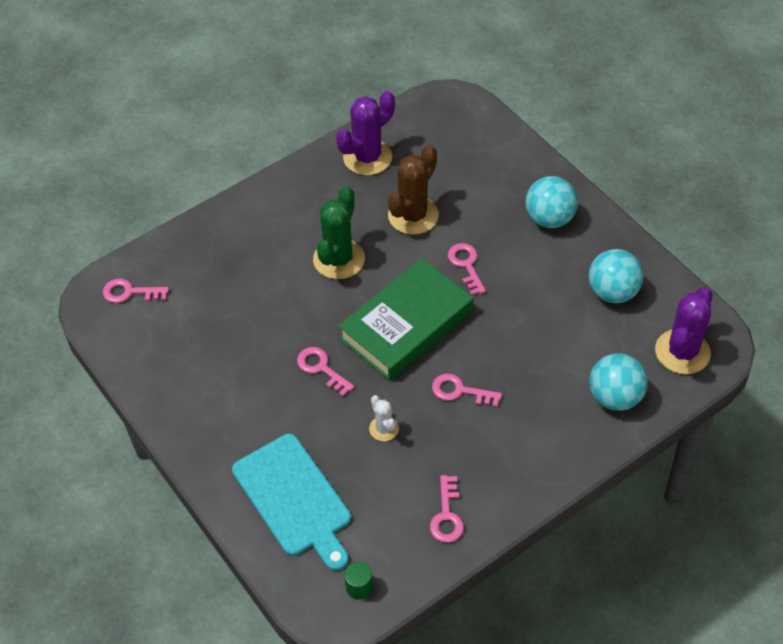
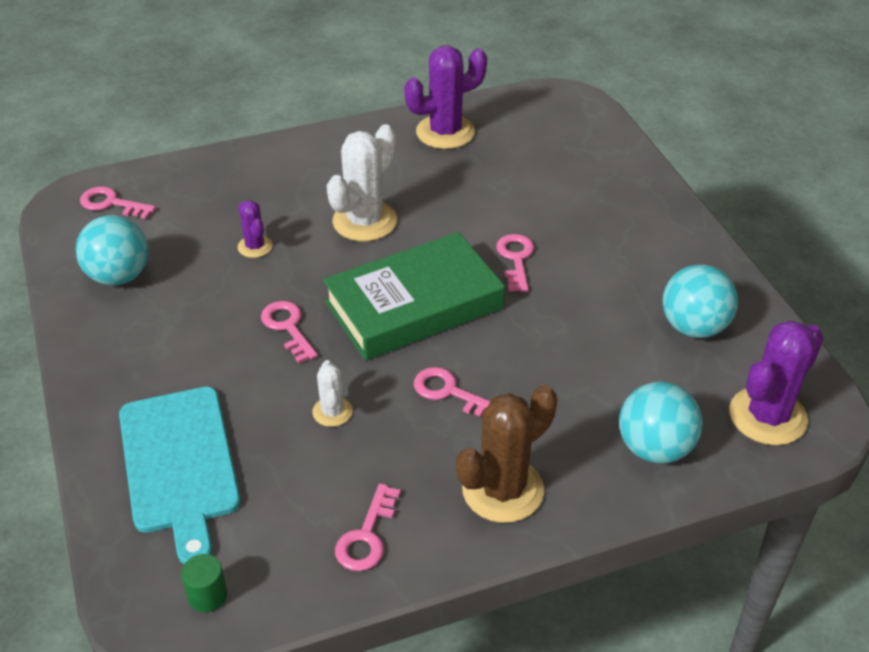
camera: 15 degrees right, 10 degrees down
(264, 304) = (255, 247): none -> purple cactus
(339, 259) = (365, 221): green cactus -> white cactus
(413, 215) = (473, 197): brown cactus -> brown cactus (503, 490)
(549, 219) = (640, 233): turquoise ball -> turquoise ball (119, 276)

